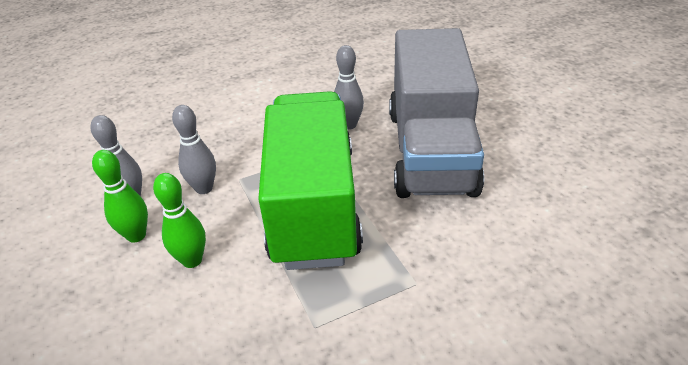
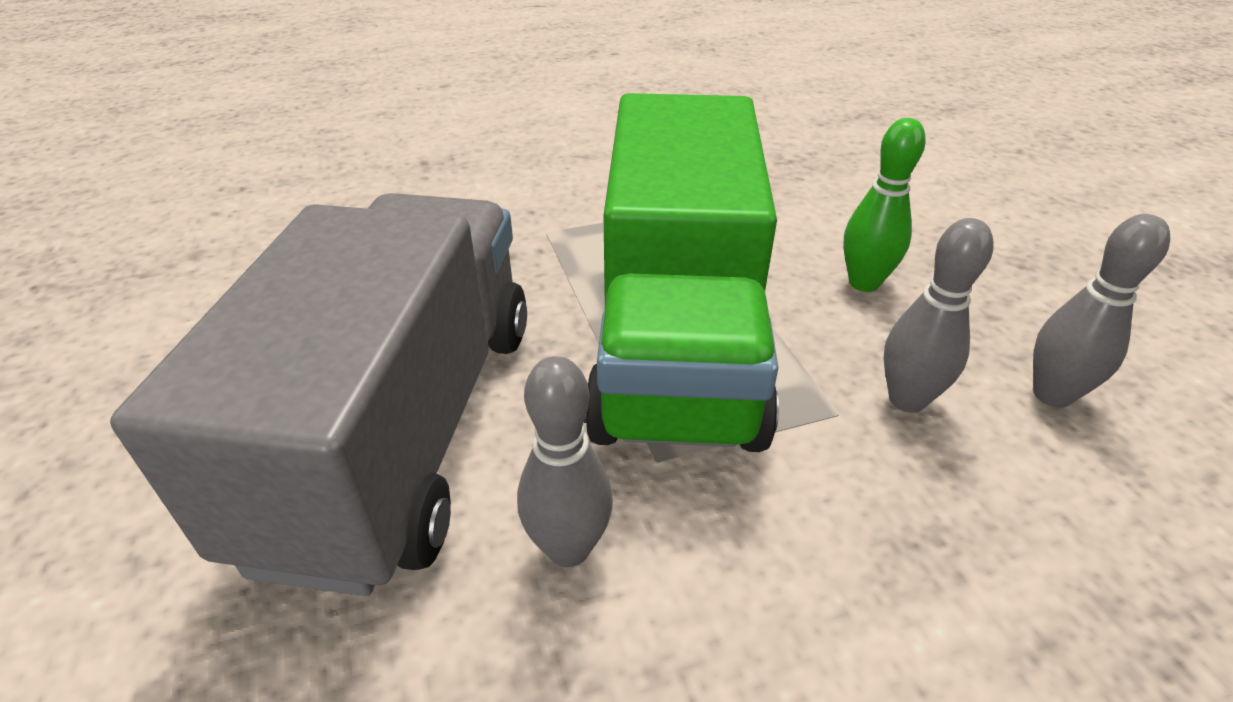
camera: 175 degrees left, 0 degrees up
(136, 235) = (983, 326): green bowling pin -> none

